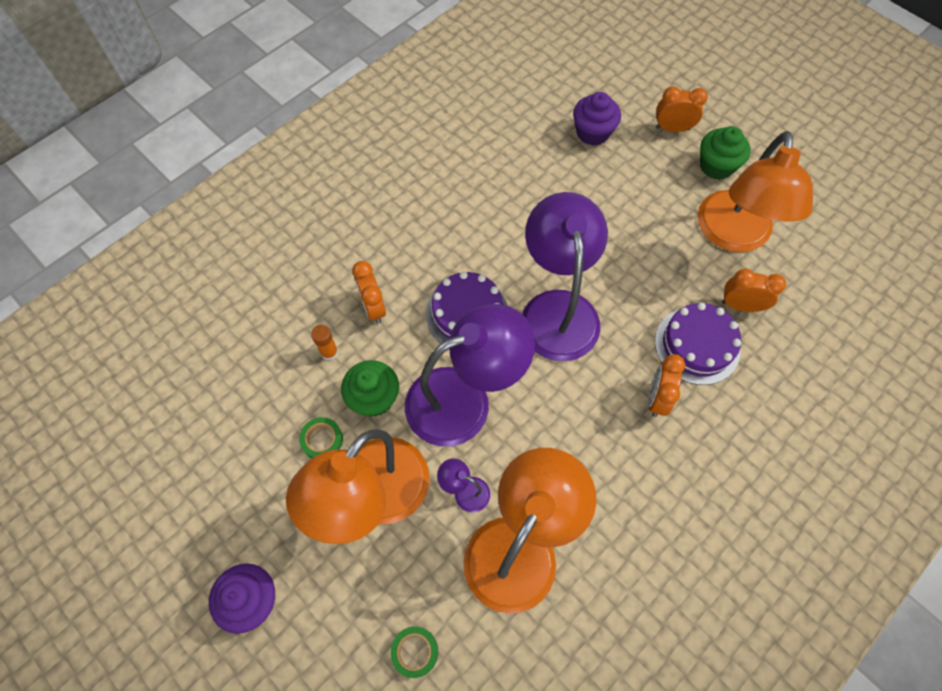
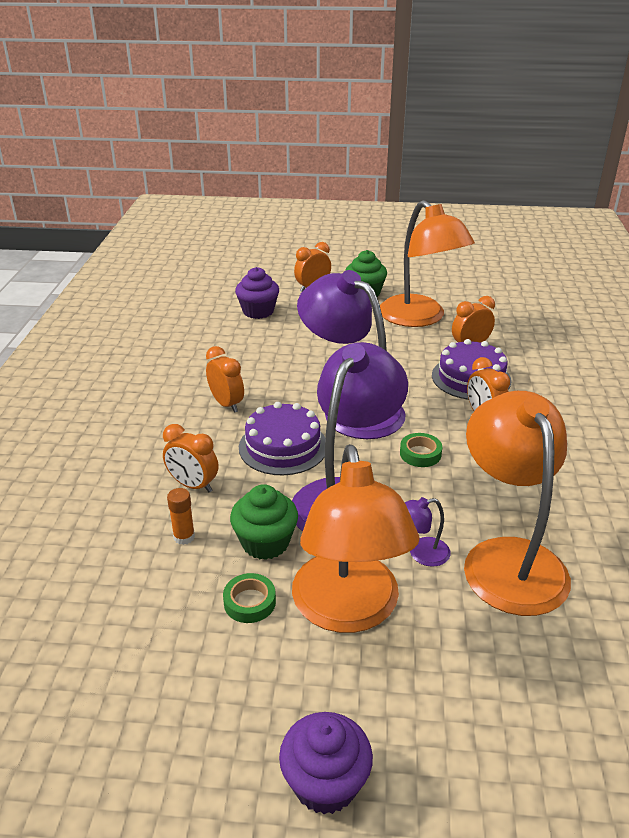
camera: 40 degrees left, 30 degrees down
(415, 652) = (525, 695): green tape -> green tape (420, 454)
(466, 236) = (226, 404): none -> orange clock

